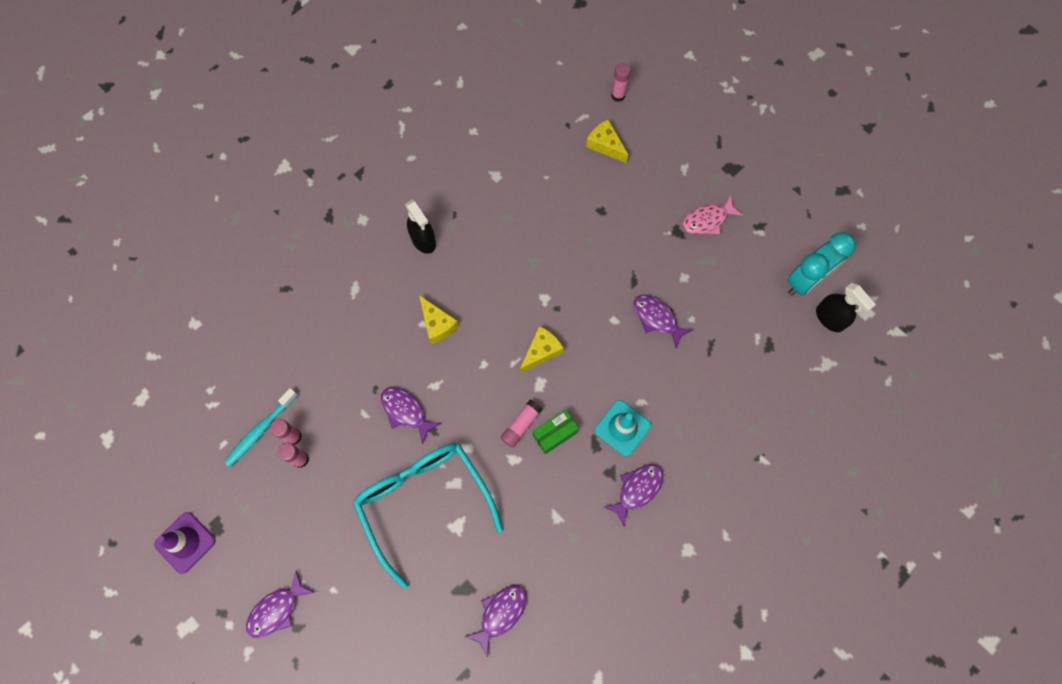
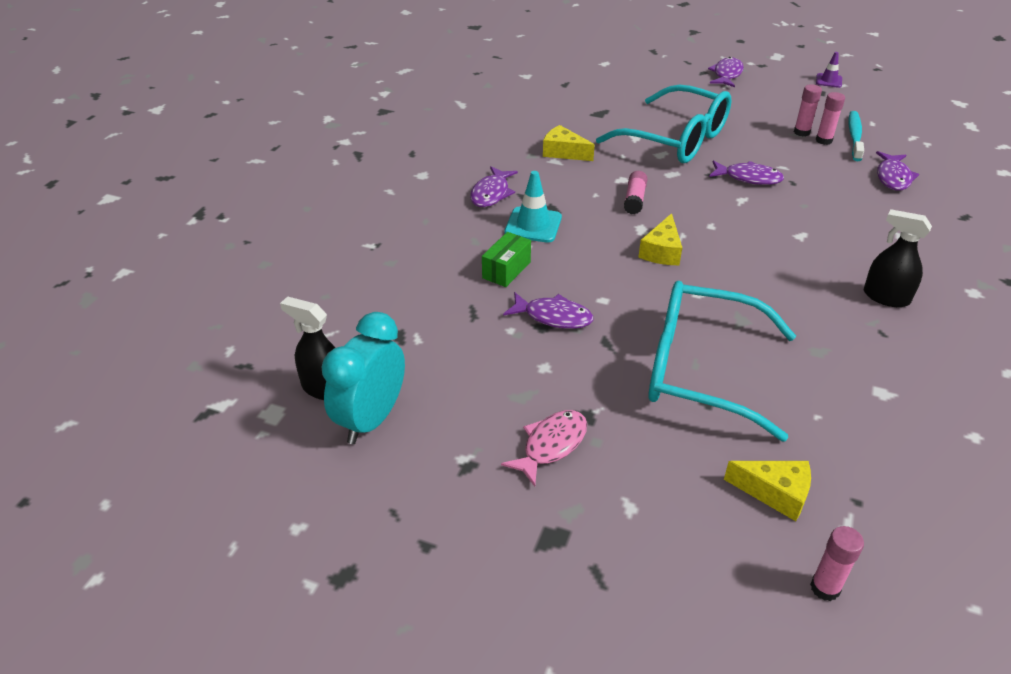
camera: 155 degrees right, 30 degrees down
(185, 542) = (828, 81): purple traffic cone -> purple traffic cone, size x0.62
(437, 324) = (788, 238): yellow cheese -> yellow cheese (563, 152)
(500, 614) = (561, 110): purple fish -> purple fish (893, 177)
(555, 434) = (597, 203): green box -> green box (506, 270)
(589, 235) = (700, 370): none -> turquoise glasses

